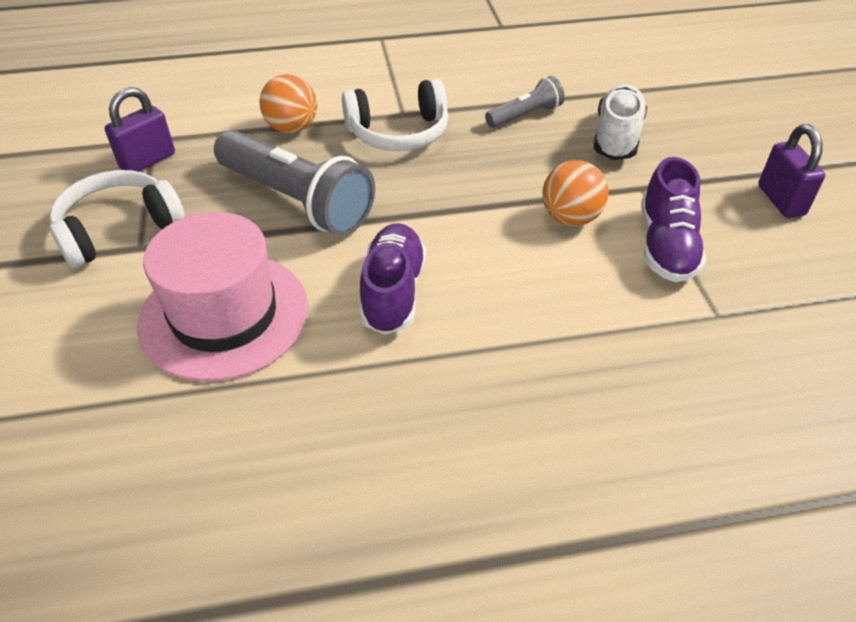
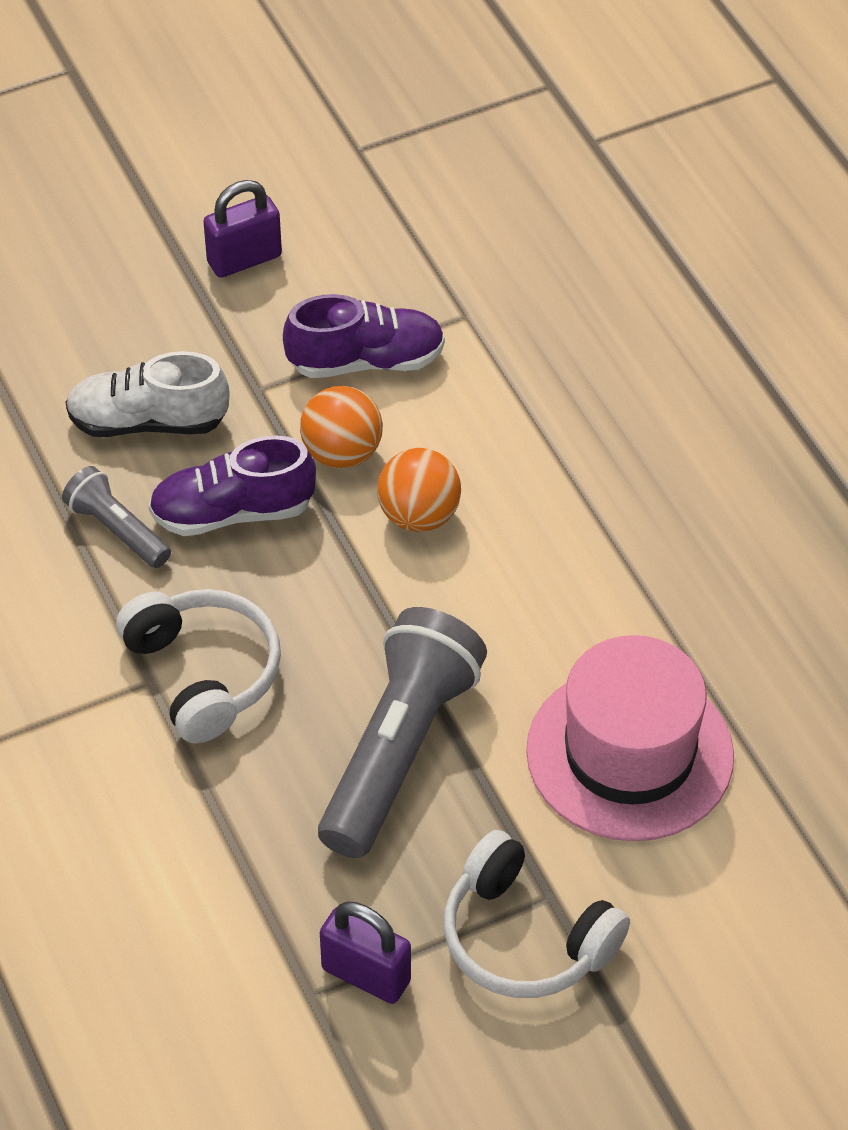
camera: 105 degrees left, 5 degrees up
(292, 128) = (227, 814): orange ball -> orange ball (419, 515)
(393, 292) = (533, 600): purple shoe -> purple shoe (233, 512)

